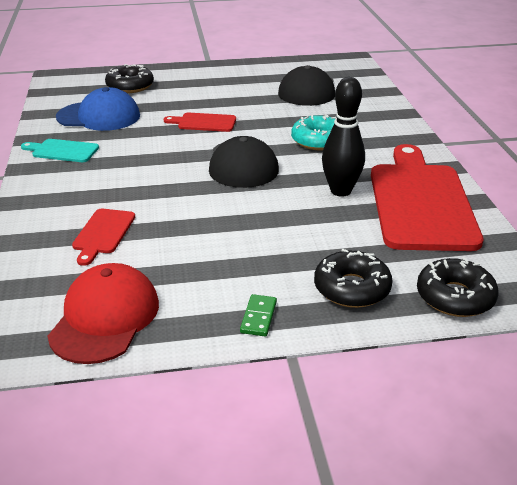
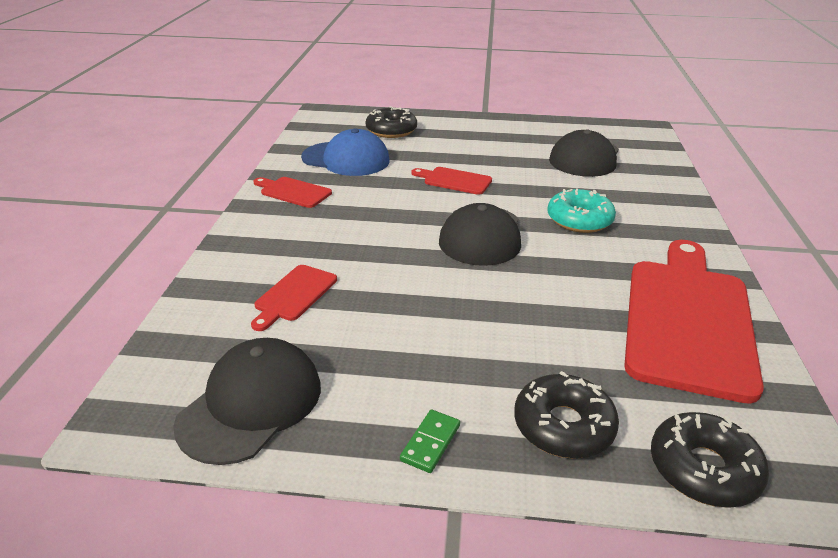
camera: 15 degrees right, 0 degrees up
(62, 151) = (293, 192): turquoise cutting board -> red cutting board
(105, 318) = (251, 404): red cap -> black cap
(340, 191) = (588, 288): black bowling pin -> none

